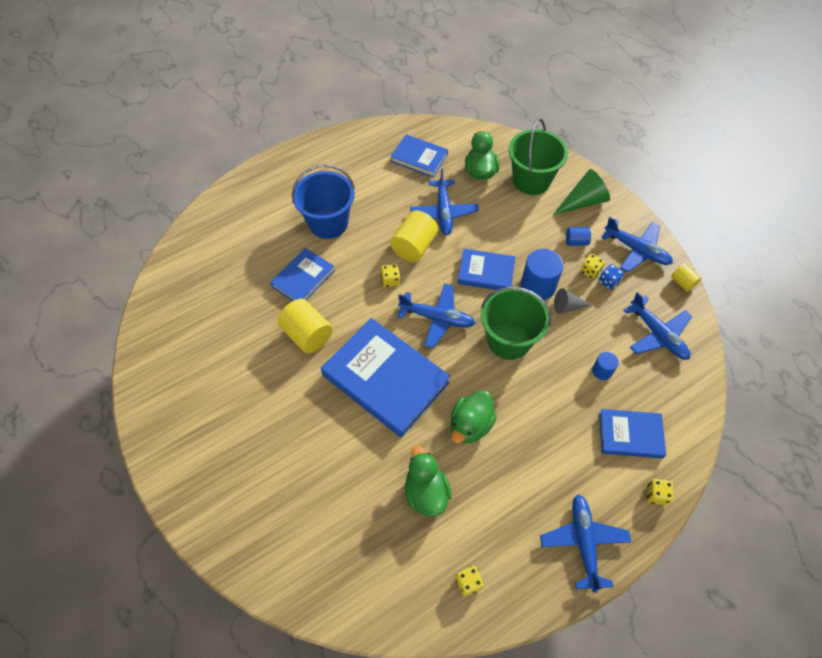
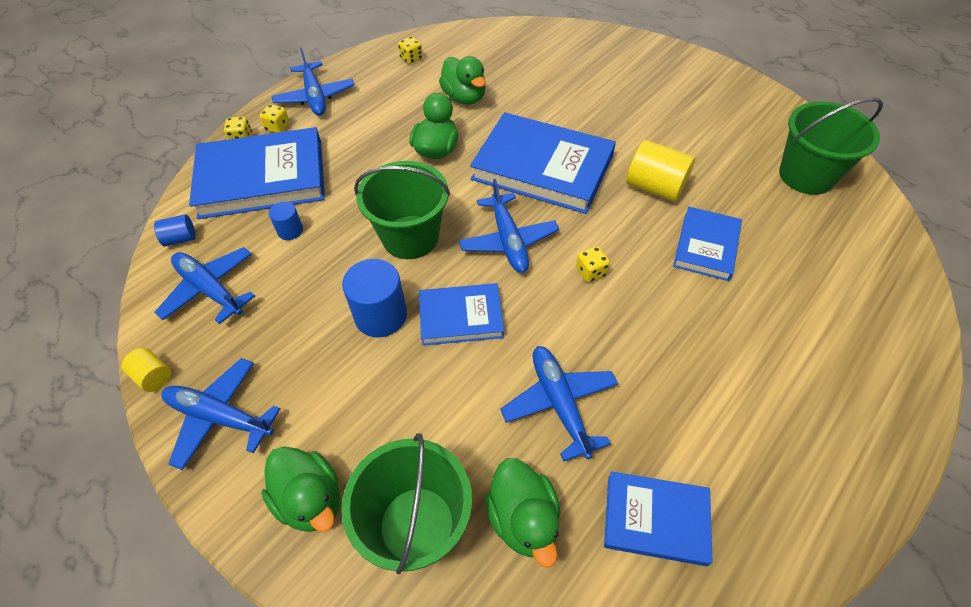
camera: 165 degrees right, 5 degrees down
(187, 314) = (806, 175): none -> green bucket
(328, 223) = (730, 334): blue bucket -> none
(414, 246) = (581, 330): yellow cylinder -> none
(437, 318) = (508, 241): blue plane -> blue plane turned 105 degrees counterclockwise
(567, 306) = (335, 297): grey cone -> none
(576, 242) = (324, 406): blue cylinder -> blue cylinder (180, 239)
(583, 201) = (311, 499): green cone -> green duck
(590, 271) = (301, 358): yellow dice -> yellow dice (278, 127)
(608, 282) = (273, 348): blue dice -> none
(630, 435) = (262, 178): blue book -> blue book, size x1.80

